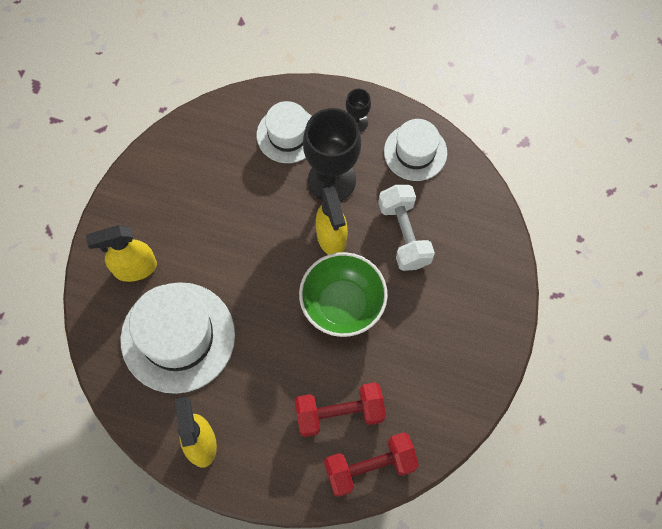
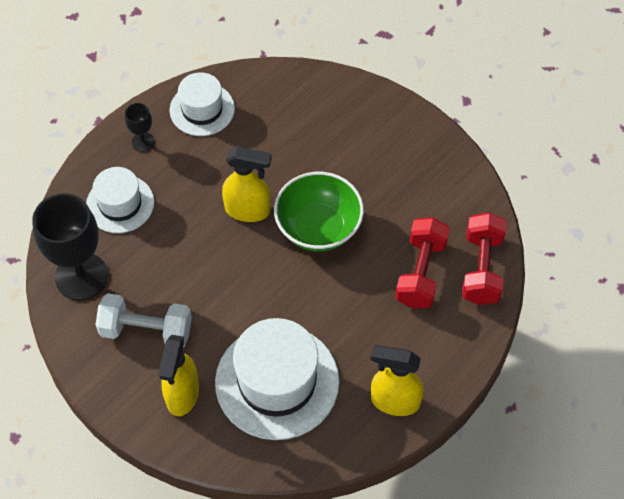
camera: 65 degrees left, 10 degrees down
(332, 180) = (190, 186): black goblet -> black goblet (81, 276)
(404, 234) = (277, 151): white dumbbell -> white dumbbell (146, 330)

